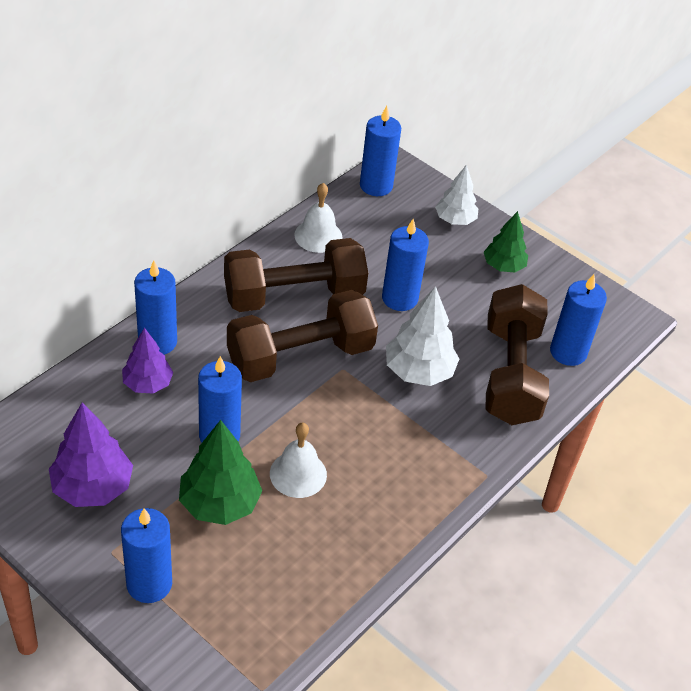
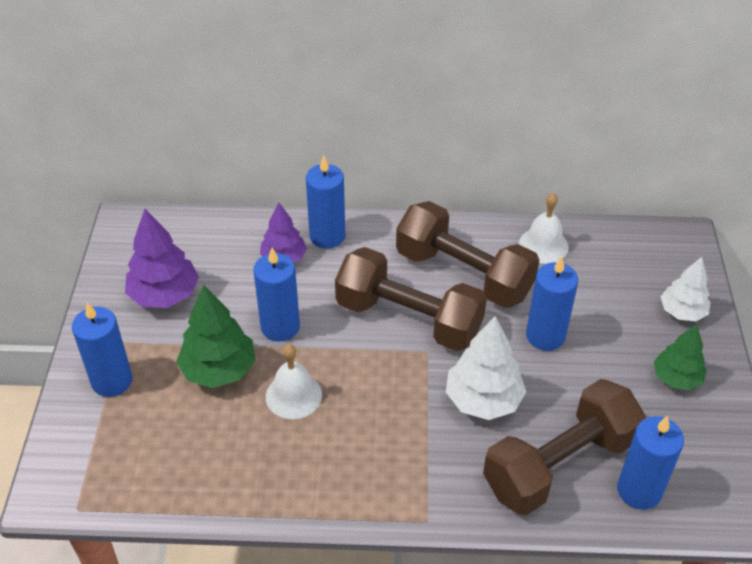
camera: 55 degrees right, 0 degrees up
(376, 186) = (646, 240): blue candle -> none

